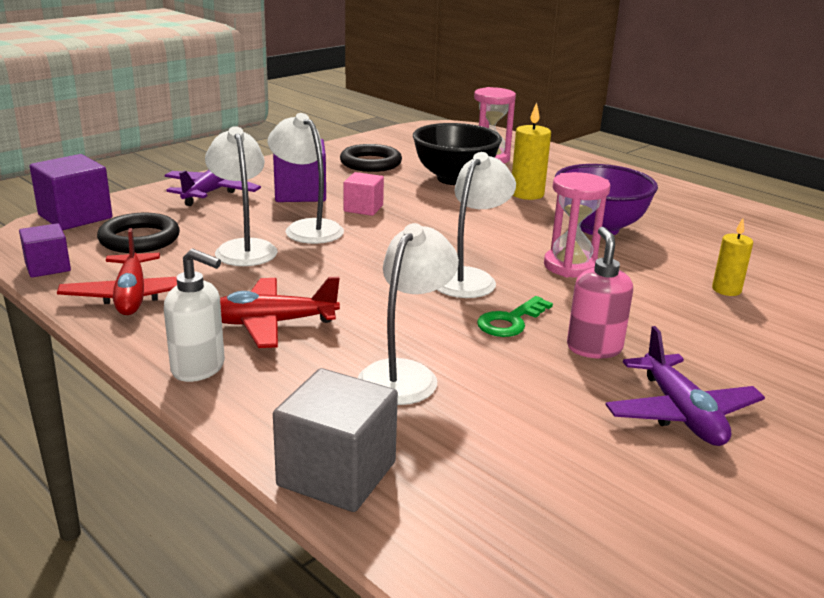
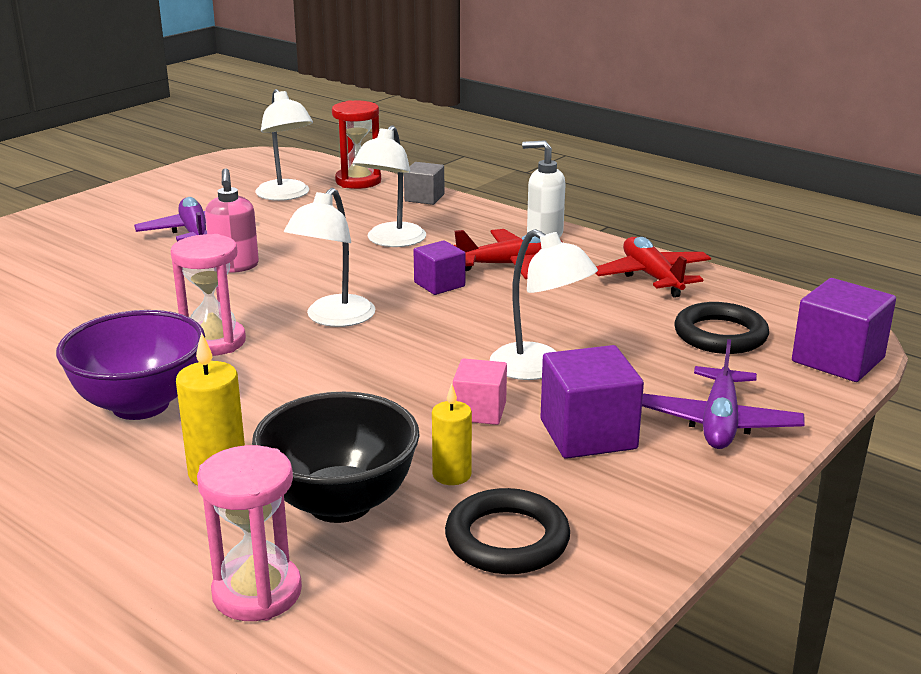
camera: 175 degrees right, 0 degrees up
(48, 267) = (766, 296): purple cube -> purple cube (439, 284)
(243, 248) = (594, 334): white lamp -> white lamp (286, 195)
(337, 474) = (424, 198): grey cube -> grey cube, size x0.62
(453, 547) = (358, 181): none -> red hourglass
(510, 321) = (301, 281): green key -> none
(726, 290) = (54, 327): yellow candle -> yellow candle (452, 475)

